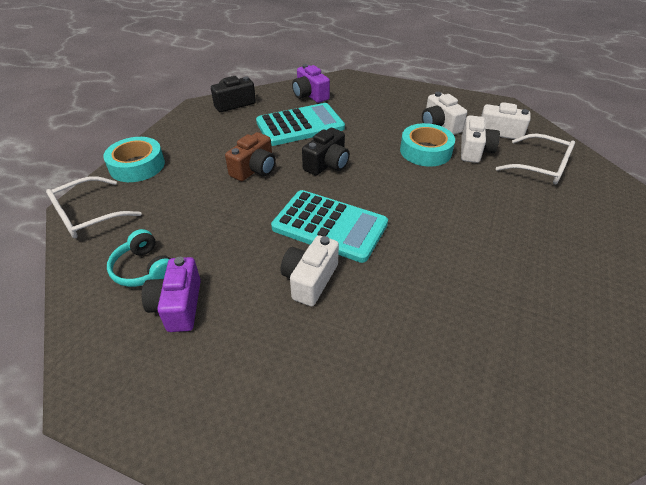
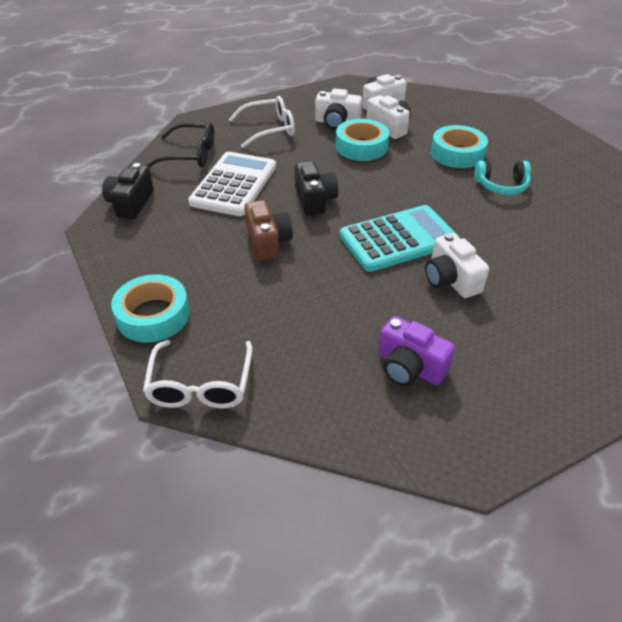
camera: 50 degrees left, 0 degrees up
(144, 269) = (337, 371): turquoise headphones -> turquoise headphones (501, 186)
(300, 125) = (234, 185): turquoise calculator -> white calculator
(310, 95) = (190, 155): purple camera -> black glasses
(496, 202) = (457, 153): none -> turquoise tape
(541, 167) = (442, 115): white glasses -> white glasses (269, 129)

